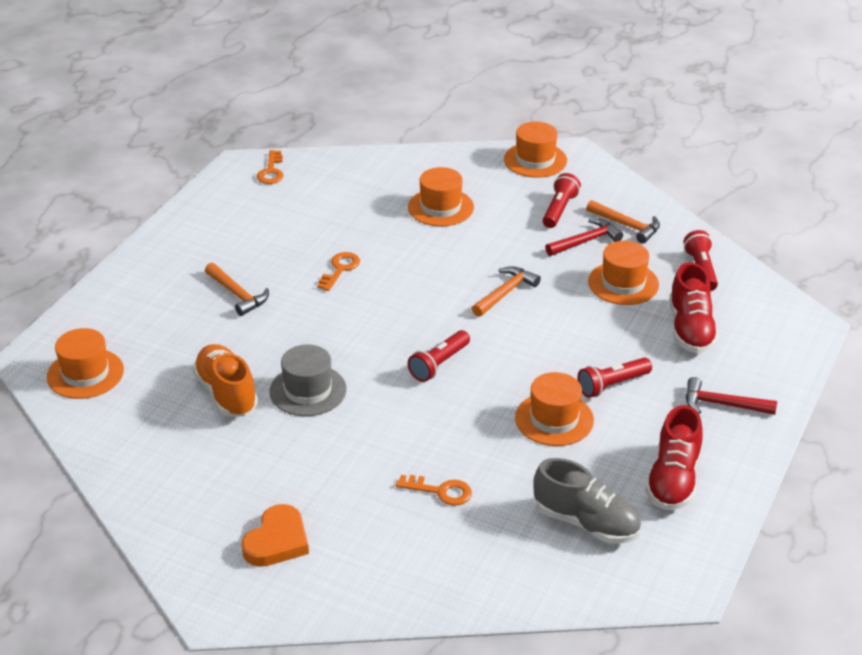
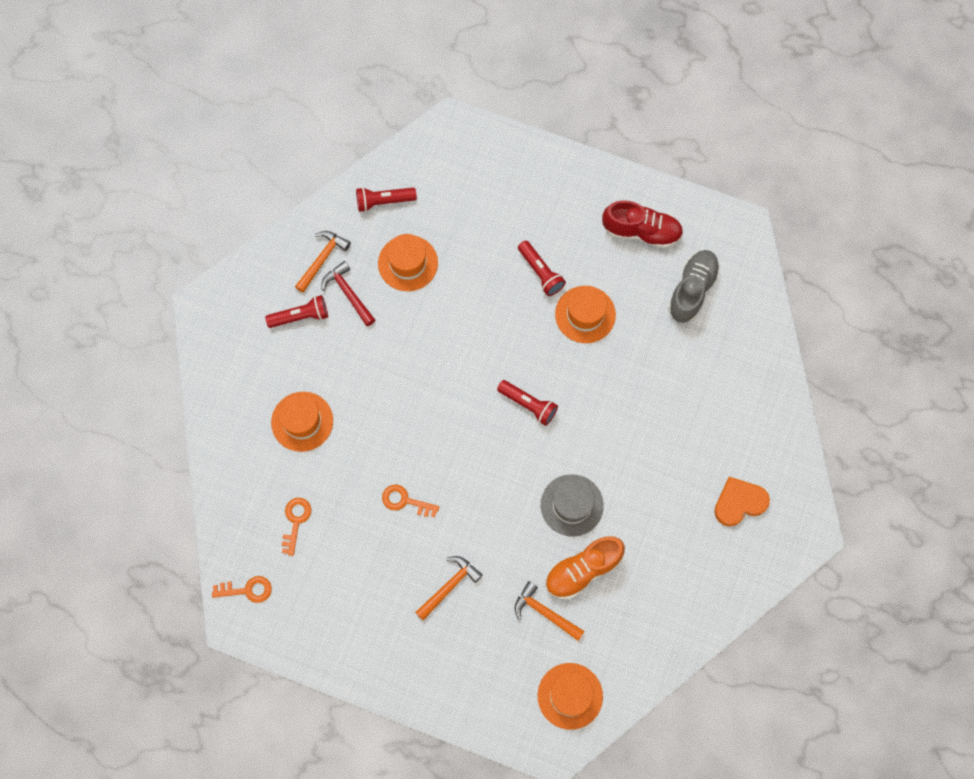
camera: 95 degrees left, 35 degrees up
(277, 541) = (739, 502): orange heart -> orange heart turned 45 degrees counterclockwise
(440, 491) = (673, 392): orange key -> orange key (295, 521)
(505, 293) = (428, 357): orange hammer -> orange hammer (544, 612)
(535, 160) = (217, 340): orange hat -> none
(559, 210) = (300, 316): red flashlight -> red flashlight turned 150 degrees clockwise
(690, 330) = (466, 213): red shoe -> none
(722, 404) = (555, 194): red hammer -> none

